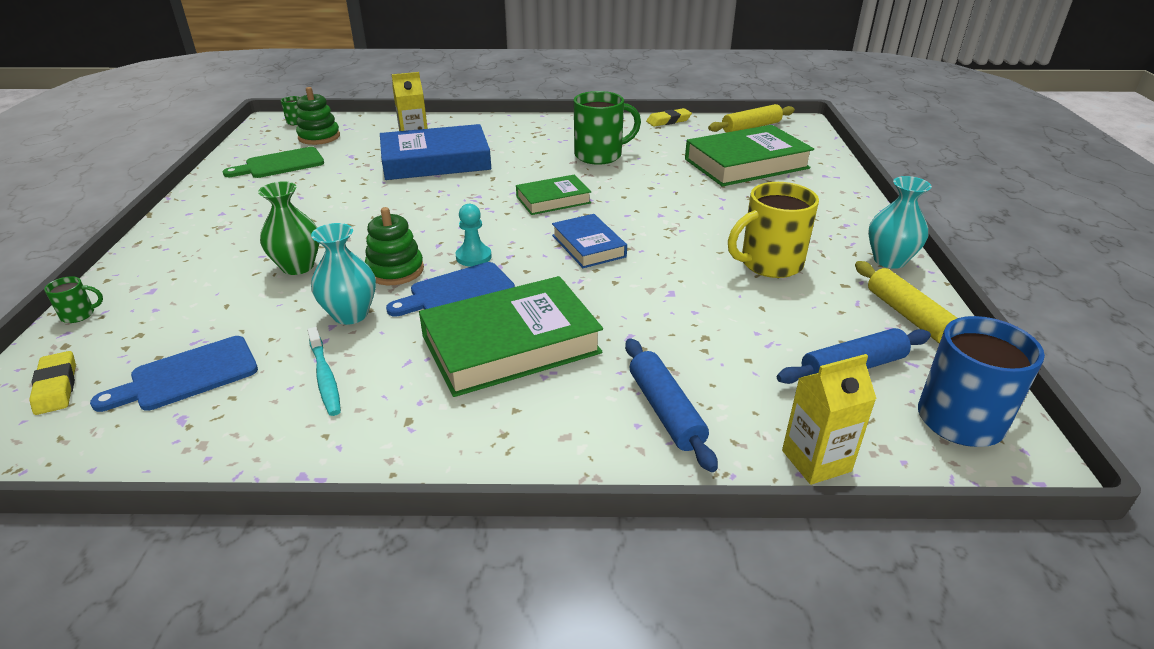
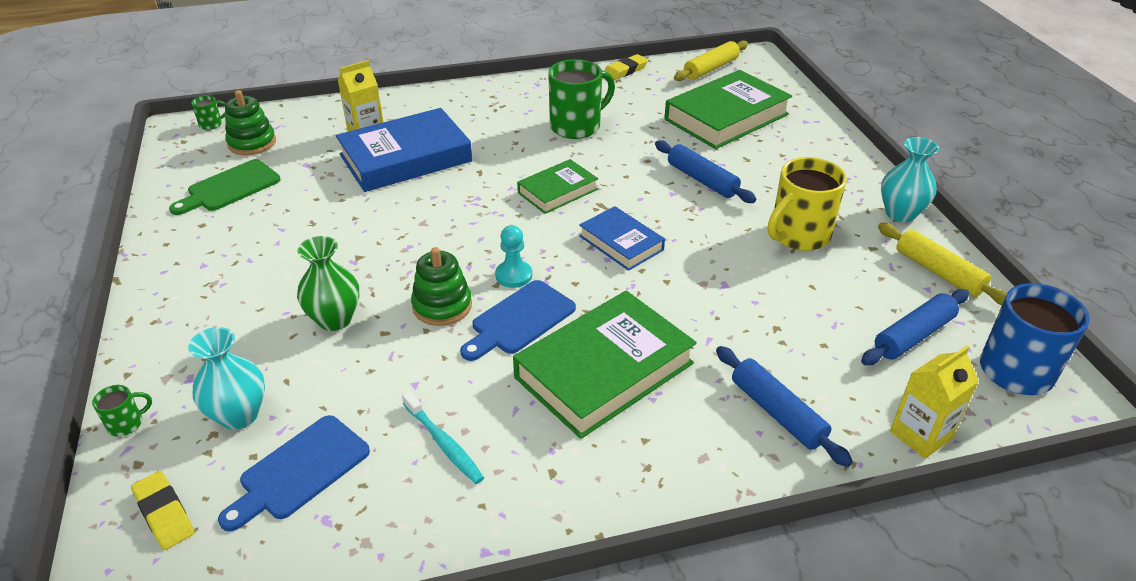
camera: 15 degrees left, 5 degrees up
(350, 314) = (426, 367): turquoise vase -> turquoise vase (239, 415)
(695, 208) = (702, 180): none -> blue rolling pin

